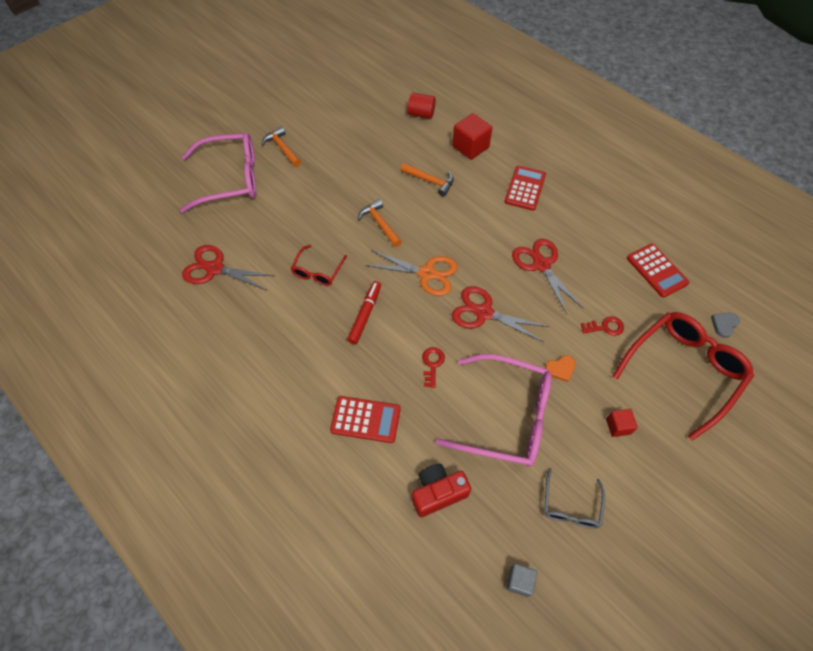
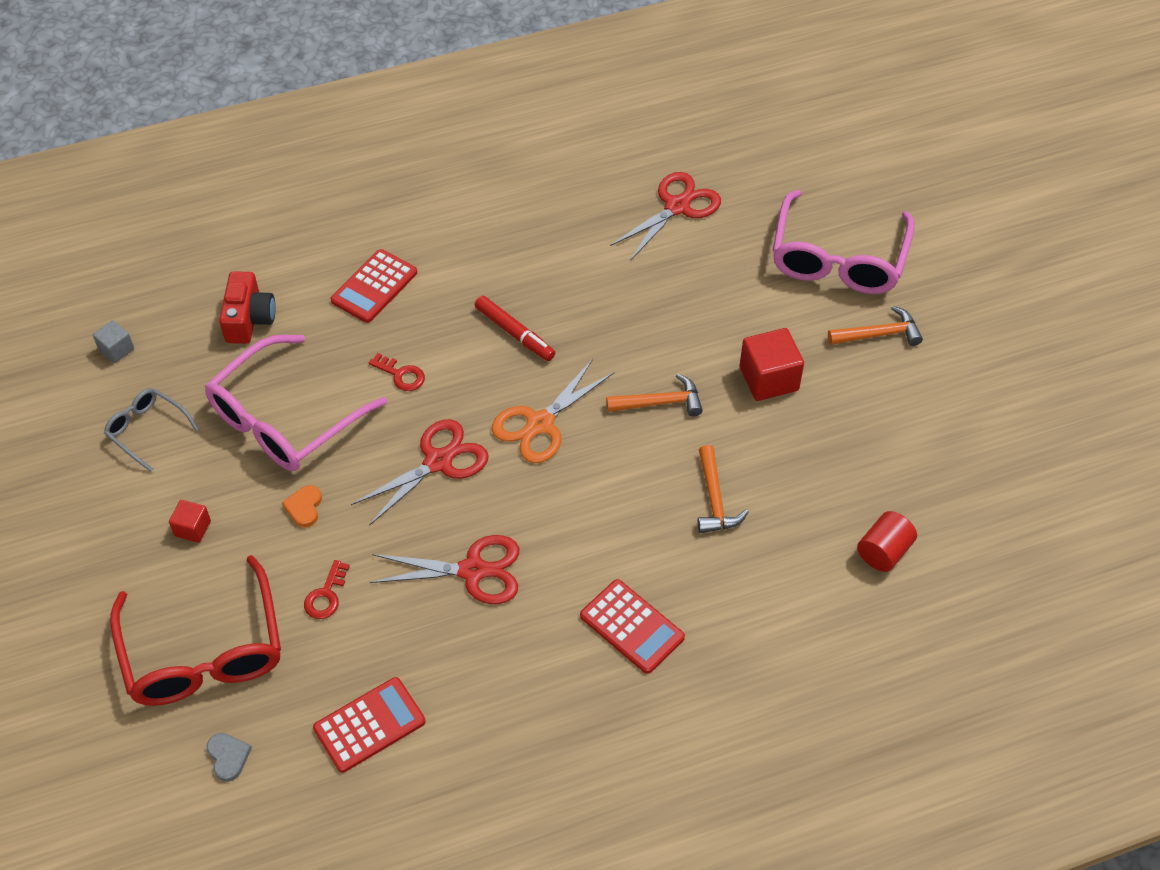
camera: 115 degrees right, 5 degrees down
(318, 271) = (614, 307): red glasses -> none
(430, 181) = (714, 499): orange hammer -> orange hammer turned 60 degrees counterclockwise
(470, 147) = (766, 591): red cube -> red cube (768, 379)
(656, 270) = (369, 725): red calculator -> red calculator turned 150 degrees clockwise

